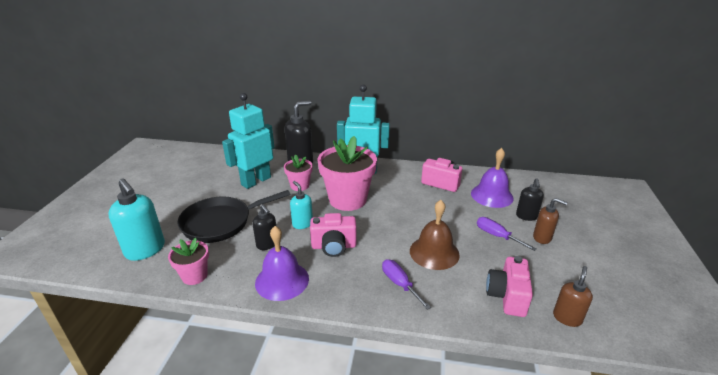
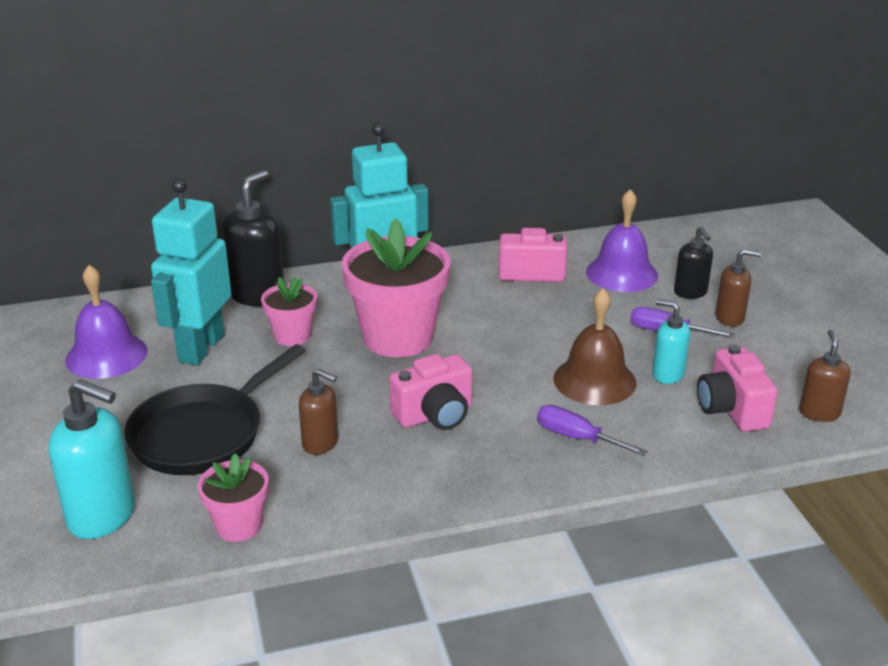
camera: 25 degrees left, 0 degrees up
(267, 244) = (321, 443): black soap dispenser -> brown soap dispenser
(282, 280) = (394, 487): purple bell -> purple bell (106, 355)
(302, 224) = (353, 396): turquoise soap dispenser -> turquoise soap dispenser (667, 374)

